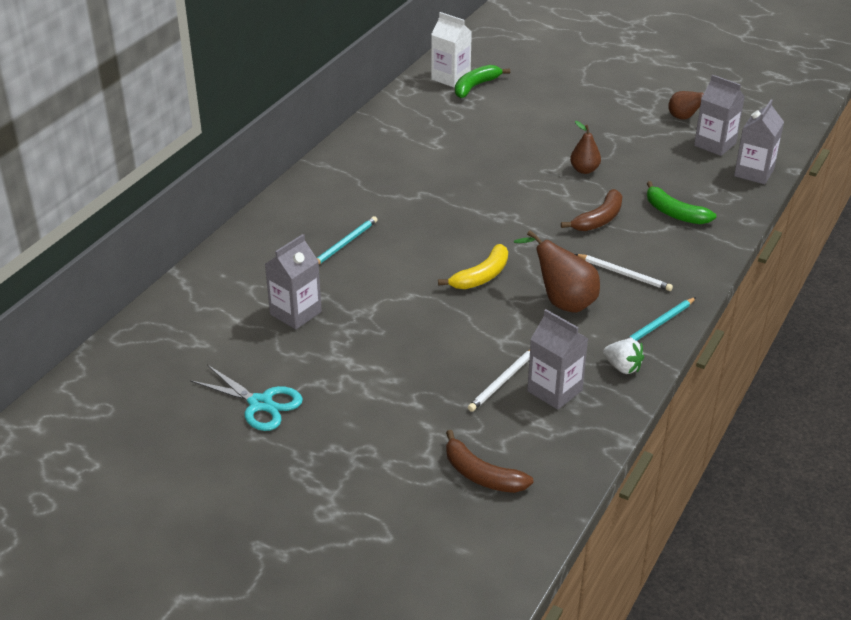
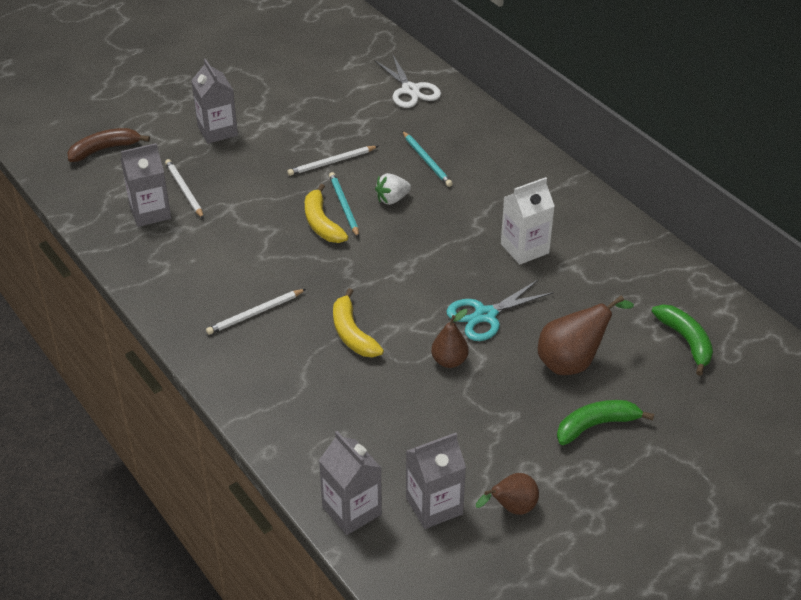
camera: 115 degrees right, 5 degrees up
(228, 286) = (410, 90): none -> white scissors
(260, 404) = (261, 76): turquoise scissors -> turquoise scissors (485, 315)
(295, 313) = (350, 113): grey carton -> grey carton (217, 131)
(387, 299) = (332, 162): none -> white pencil
(450, 78) = (717, 327): white carton -> white carton (524, 248)
(562, 302) = (249, 258): brown pear -> brown pear (572, 362)
(599, 219) = (352, 334): brown banana -> yellow banana
(622, 367) = (141, 259): white strawberry -> white strawberry (392, 199)
(658, 324) = (171, 304): turquoise pencil -> turquoise pencil (344, 206)
(674, 213) = (323, 397): green banana -> green banana (596, 425)

